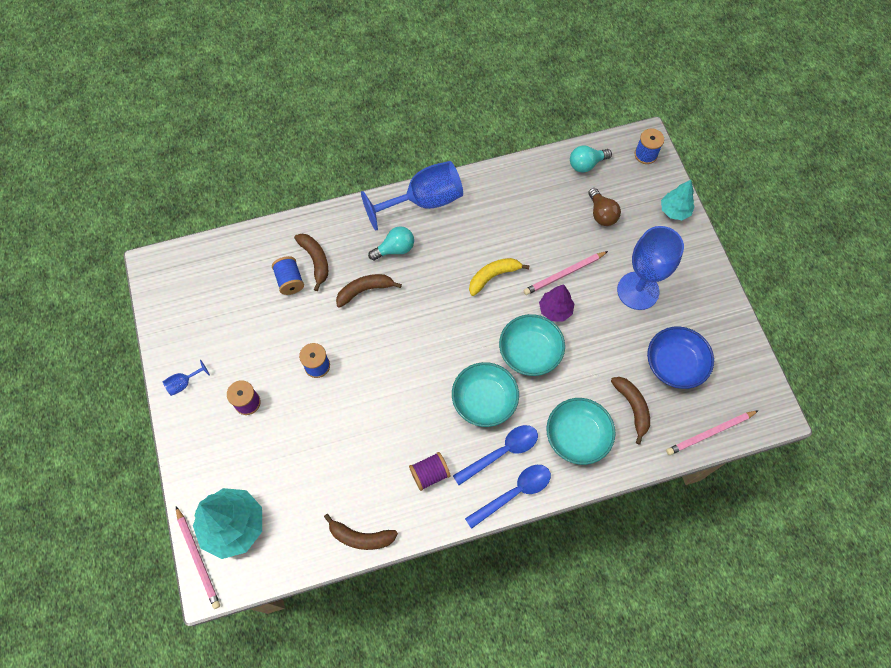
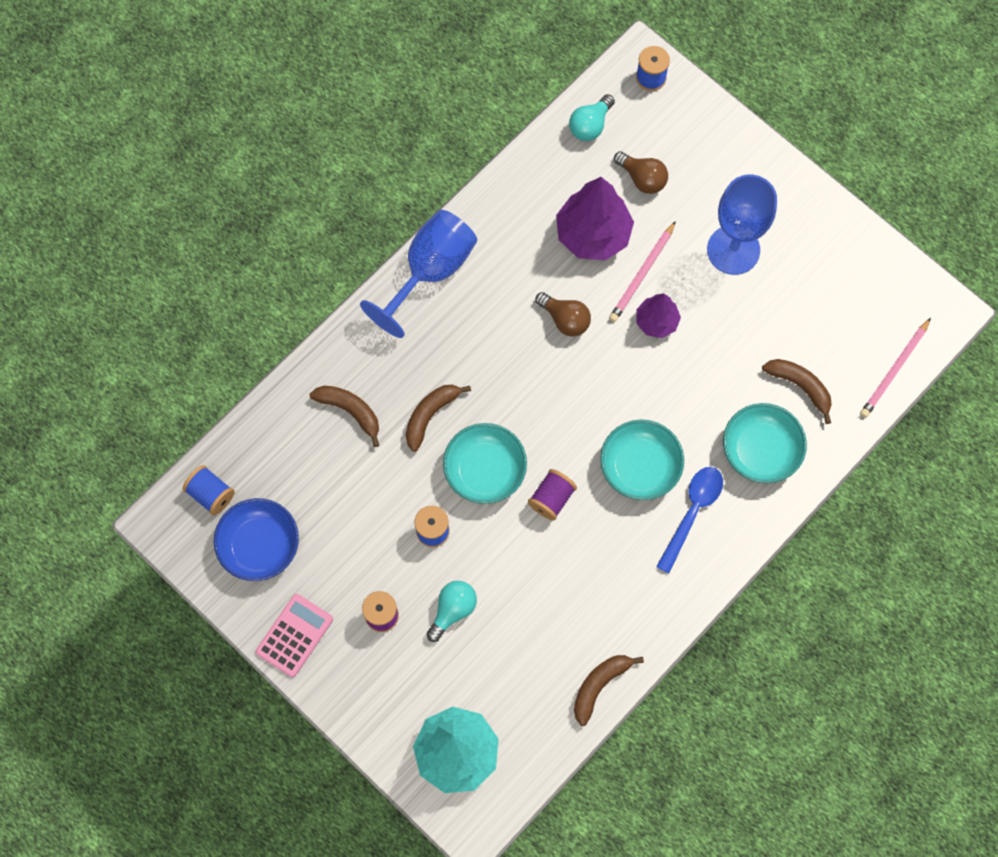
camera: 30 degrees left, 5 degrees up
(184, 383) = (294, 635): blue goblet -> pink calculator
(198, 558) = (441, 808): pink pencil -> none
(290, 281) = (336, 451): blue spool -> blue spool (211, 494)
(361, 537) = (599, 685): brown banana -> brown banana turned 150 degrees clockwise
(395, 249) = (433, 347): turquoise light bulb -> turquoise light bulb (453, 610)
(430, 474) = (630, 578): purple spool -> purple spool (551, 498)
(493, 276) = (565, 319): yellow banana -> brown light bulb
(514, 493) = (730, 548): blue spoon -> none
(530, 352) = (657, 385): turquoise bowl -> turquoise bowl (485, 470)
(546, 232) = (593, 234): none -> purple tree
(674, 211) = (721, 131): turquoise tree -> none
(675, 364) = (818, 313): blue bowl -> blue bowl (259, 545)

